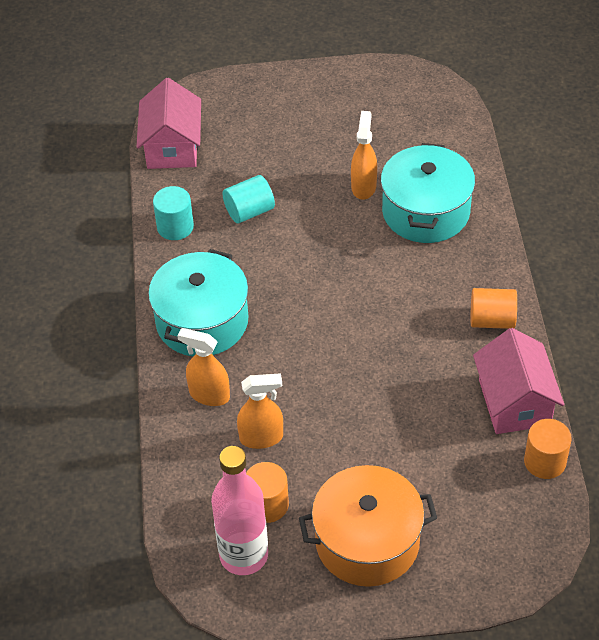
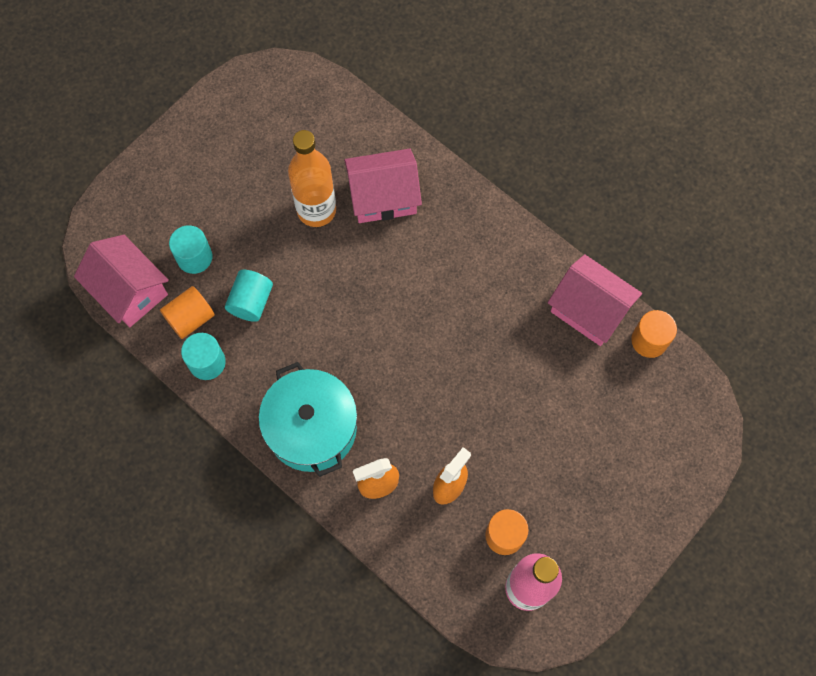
camera: 45 degrees left, 20 degrees up
(240, 157) = (194, 257): none -> turquoise cylinder
(363, 186) = (316, 210): orange spray bottle -> orange bottle
(367, 542) = (596, 503): orange pot -> none
(426, 211) = (383, 197): turquoise pot -> pink house
(492, 320) = (514, 254): orange cylinder -> orange cylinder (190, 318)

